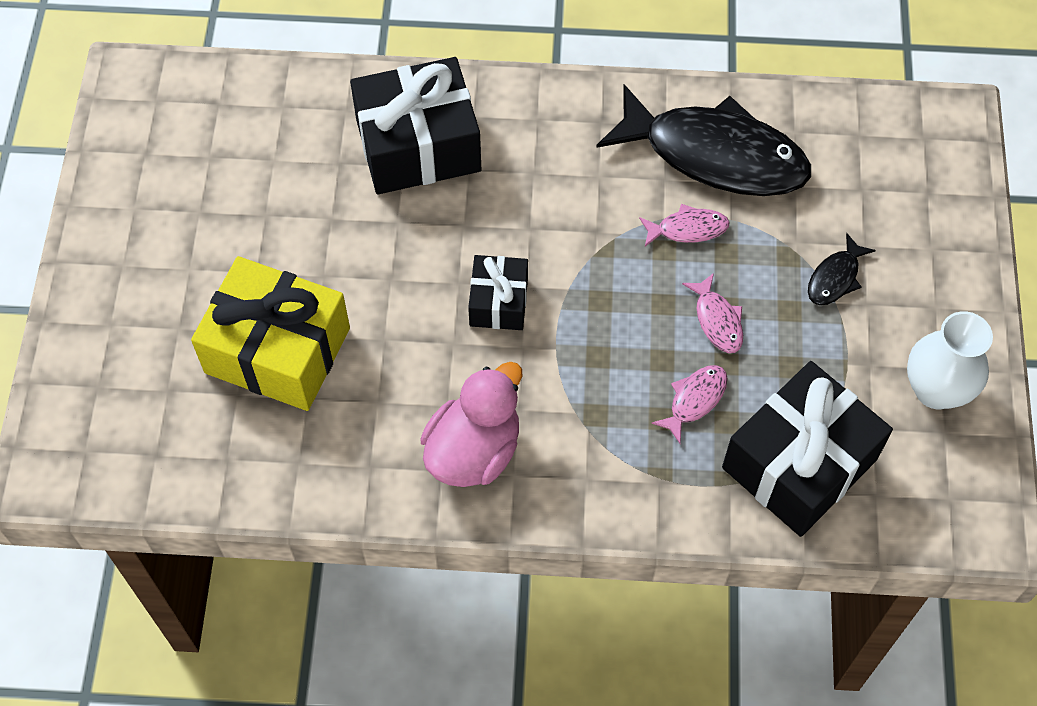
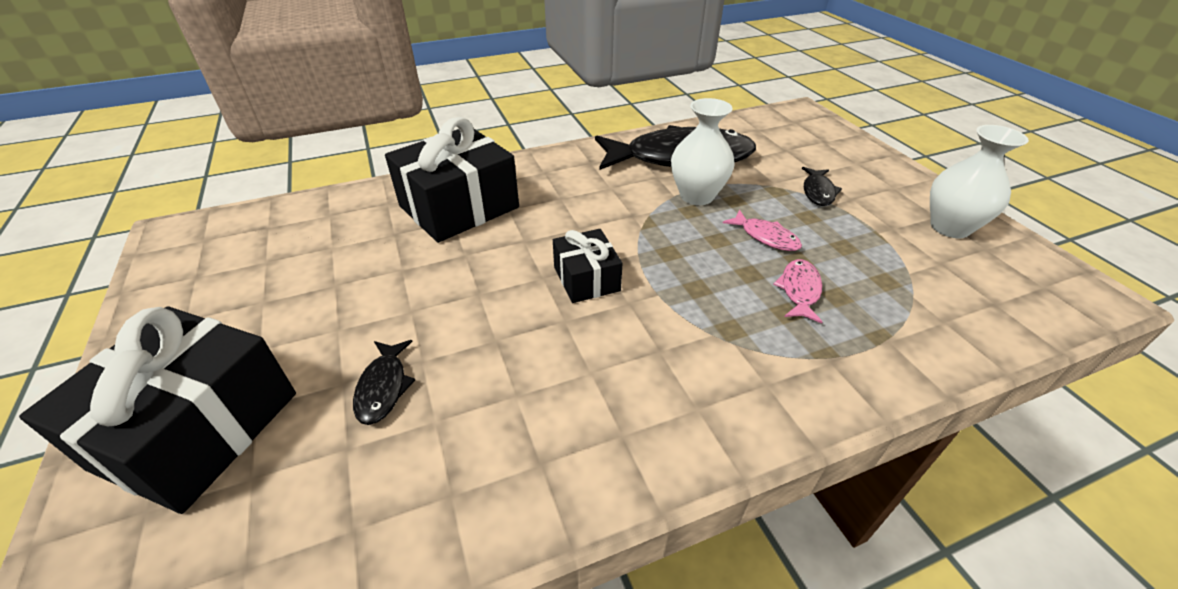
camera: 25 degrees left, 20 degrees down
(277, 350) = (383, 387): yellow gift -> black fish
(474, 451) = (643, 402): pink duck -> none
(688, 229) = (697, 196): pink fish -> white vase
(799, 463) = (920, 304): black gift -> black gift (198, 430)

